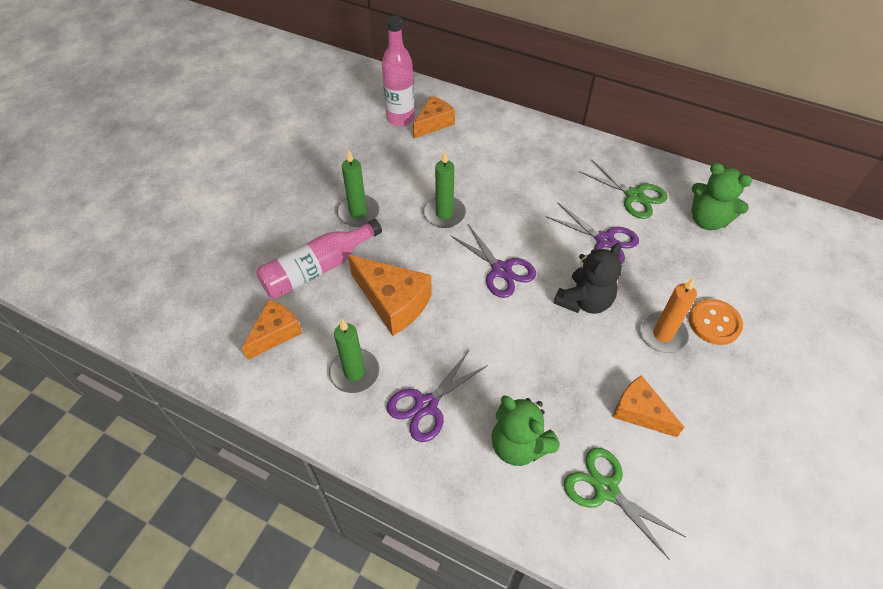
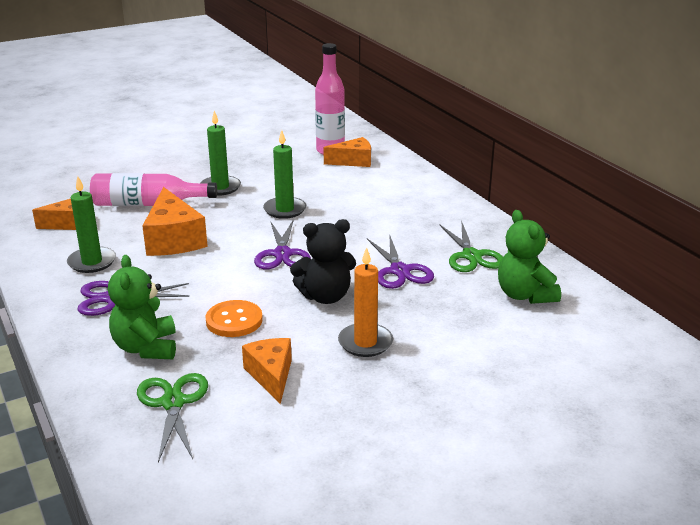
camera: 35 degrees right, 25 degrees down
(714, 323) = (427, 356): orange button -> orange button (234, 320)

